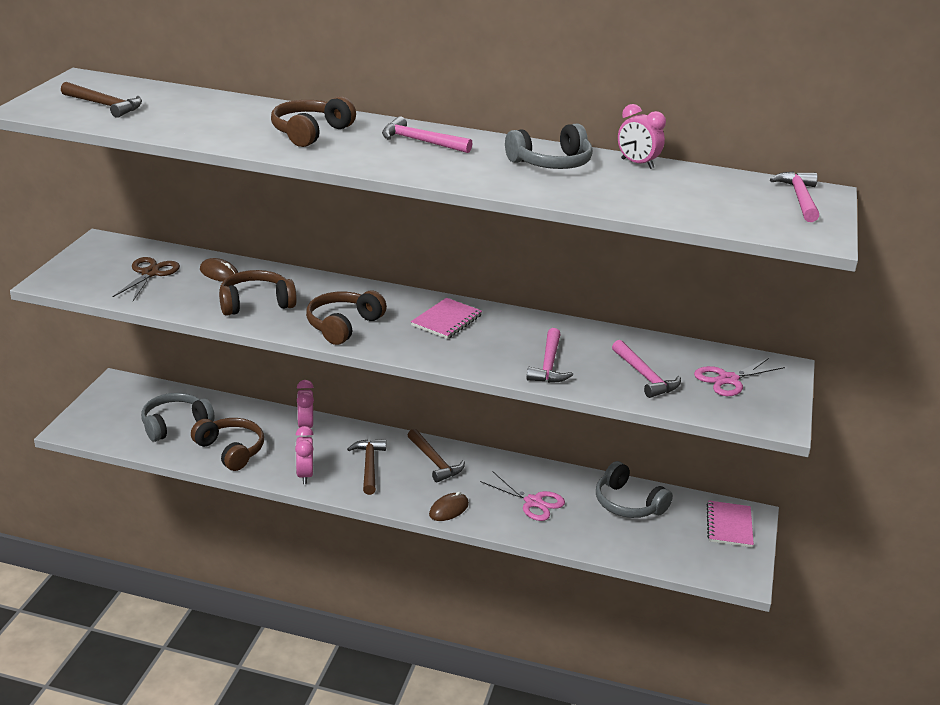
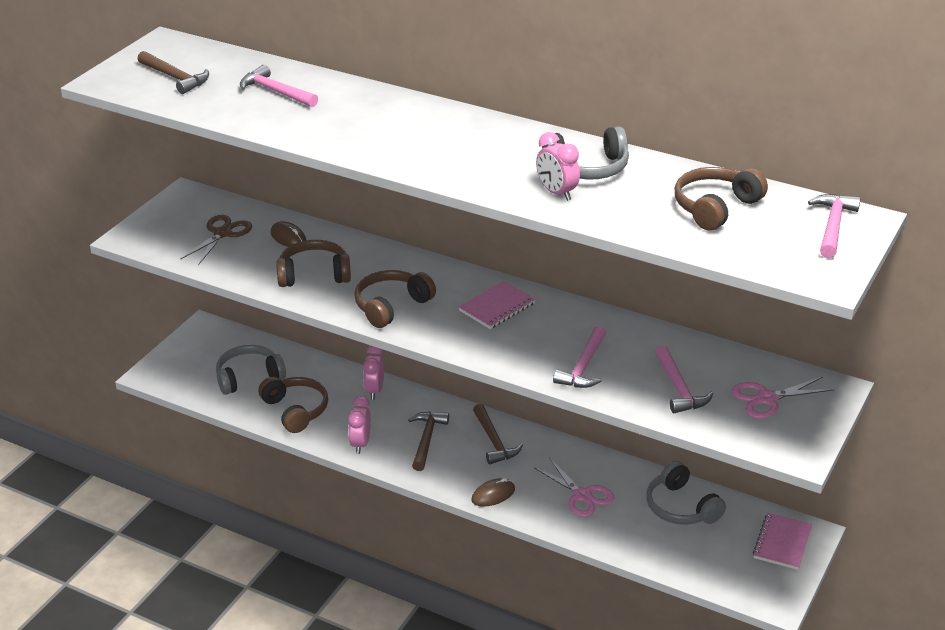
camera: 15 degrees right, 5 degrees up
(310, 133) = (360, 119): brown headphones -> brown headphones (715, 208)
(420, 141) = (465, 134): pink hammer -> pink hammer (276, 92)
(637, 164) = (678, 172): pink clock -> pink clock (557, 193)

